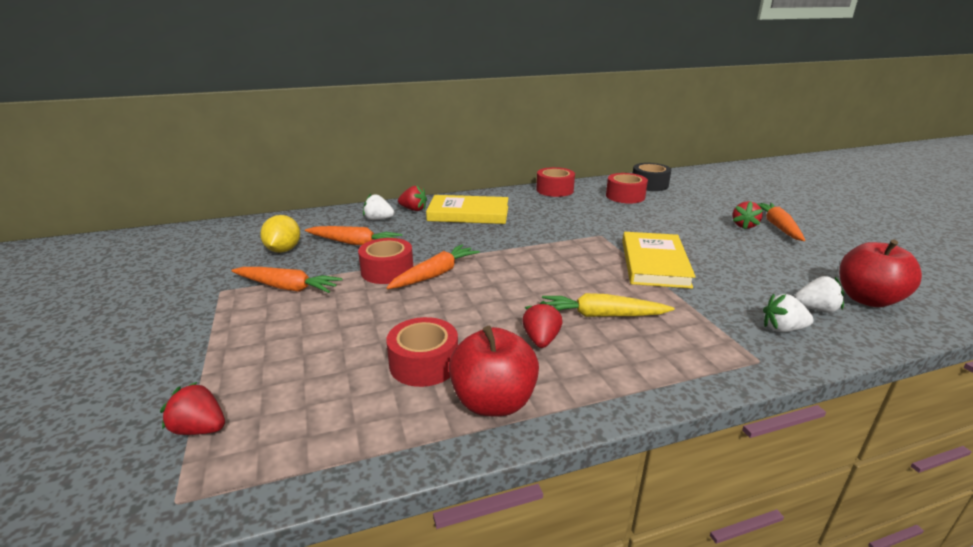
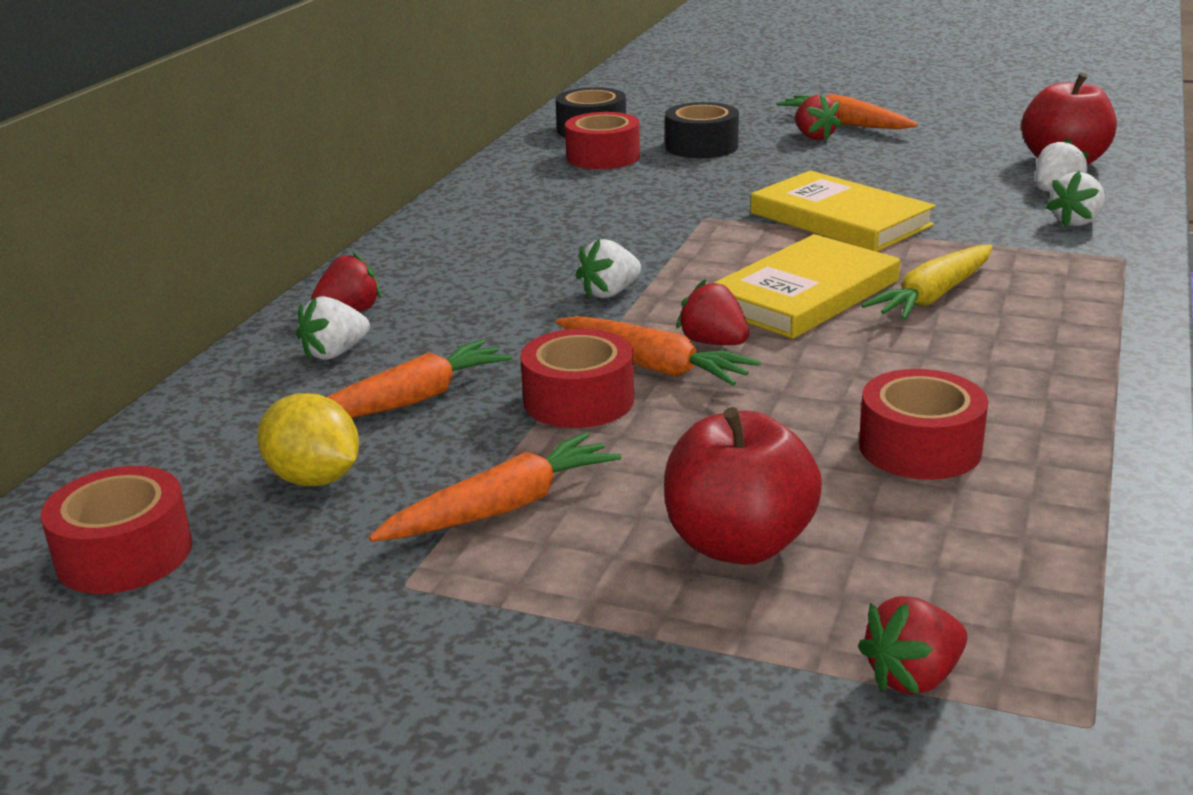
camera: 50 degrees left, 0 degrees up
(435, 274) = (653, 366): orange carrot -> orange carrot turned 135 degrees clockwise
(468, 213) = (458, 274): yellow book -> yellow book (803, 294)
(492, 243) = (610, 293): none -> white strawberry
(493, 402) = (1062, 427): red apple -> red apple (738, 544)
(541, 340) = (949, 352): red strawberry -> red strawberry (714, 343)
(555, 190) = (487, 187): red tape -> red tape (124, 554)
(677, 208) = (701, 146): none -> black tape

